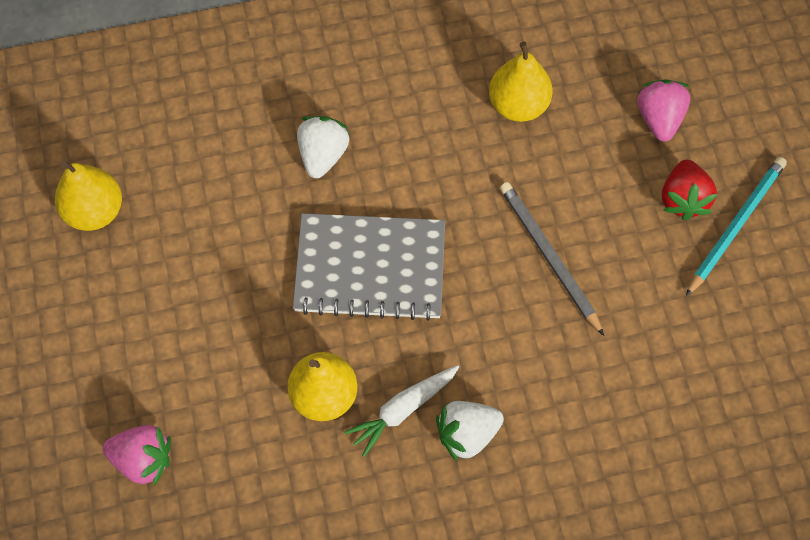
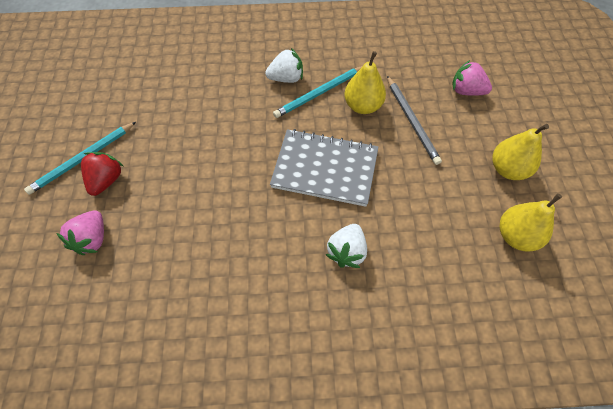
camera: 170 degrees left, 5 degrees down
(403, 410) = (319, 93): white carrot -> turquoise pencil
(518, 105) = (190, 267): yellow pear -> yellow pear (508, 169)
(549, 257) = (209, 158): grey pencil -> grey pencil (412, 121)

